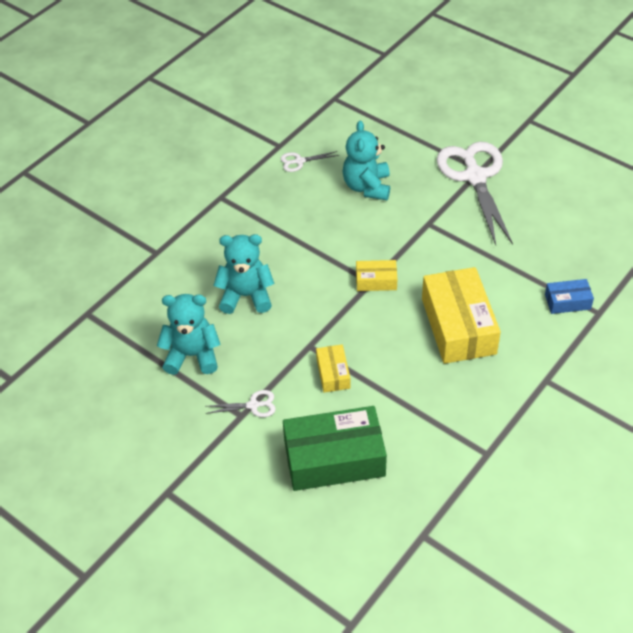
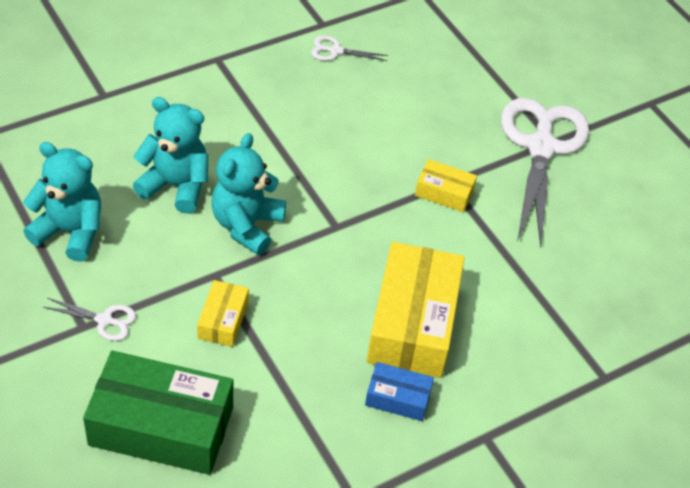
camera: 15 degrees right, 0 degrees up
(367, 187) = (399, 110): turquoise teddy bear -> turquoise teddy bear (246, 225)
(376, 281) = (343, 228): yellow box -> yellow box (444, 192)
(567, 301) = (571, 347): blue box -> blue box (398, 398)

